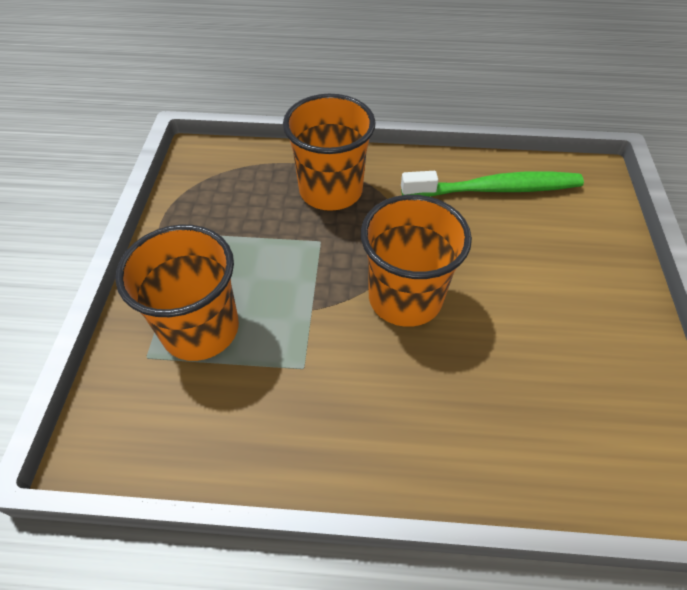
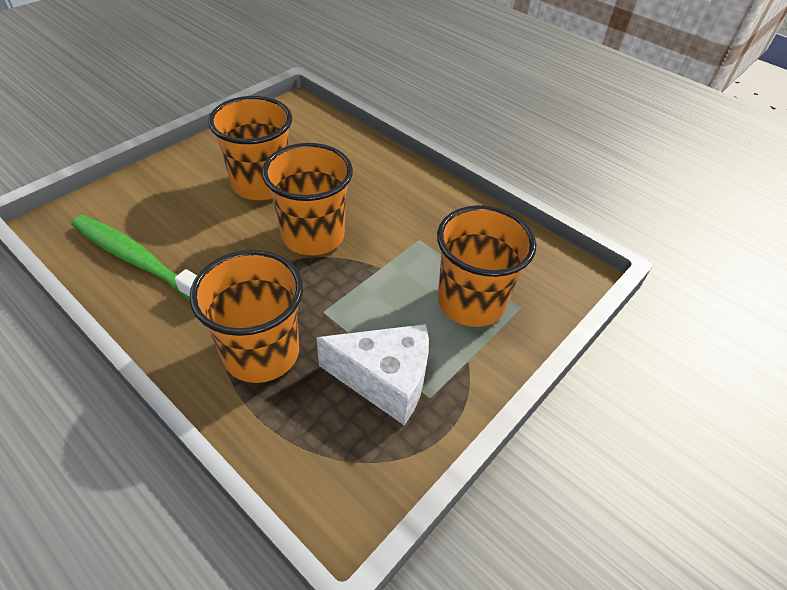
camera: 145 degrees left, 5 degrees down
(228, 224) = (385, 381): none -> white cheese
(525, 319) = (261, 184): none -> orange cup

